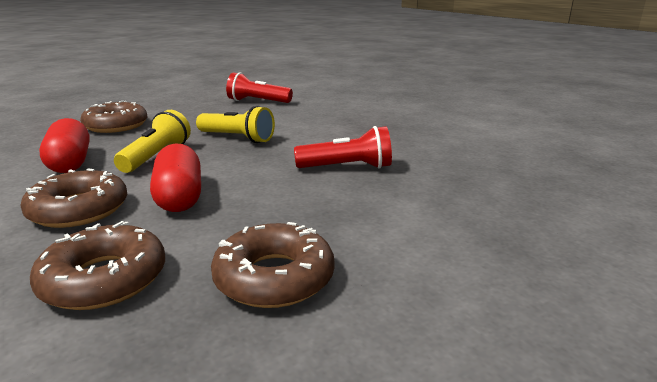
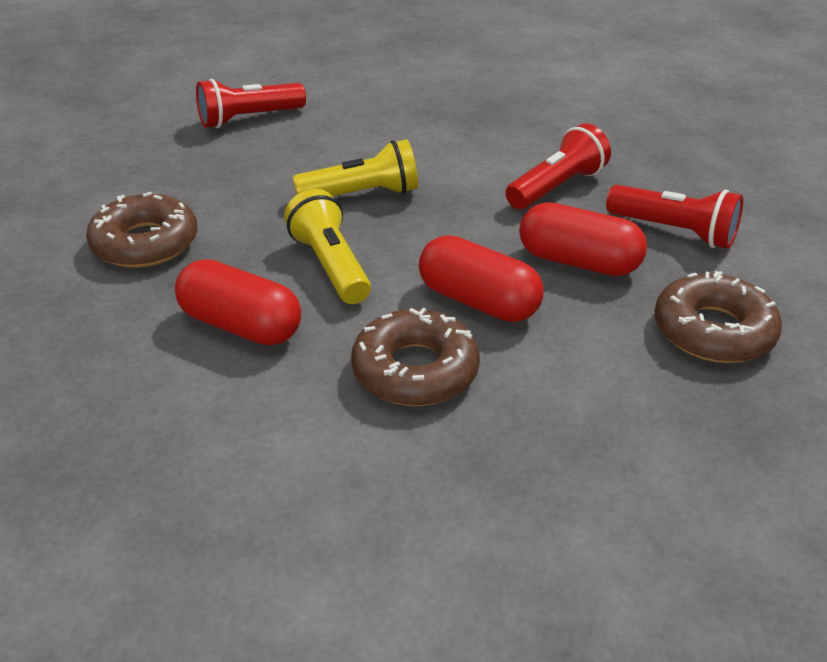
camera: 40 degrees left, 15 degrees up
(104, 279) = (603, 410): brown donut -> none
(276, 203) = (578, 262): none -> red capsule
(376, 214) = (674, 232): none -> red flashlight

